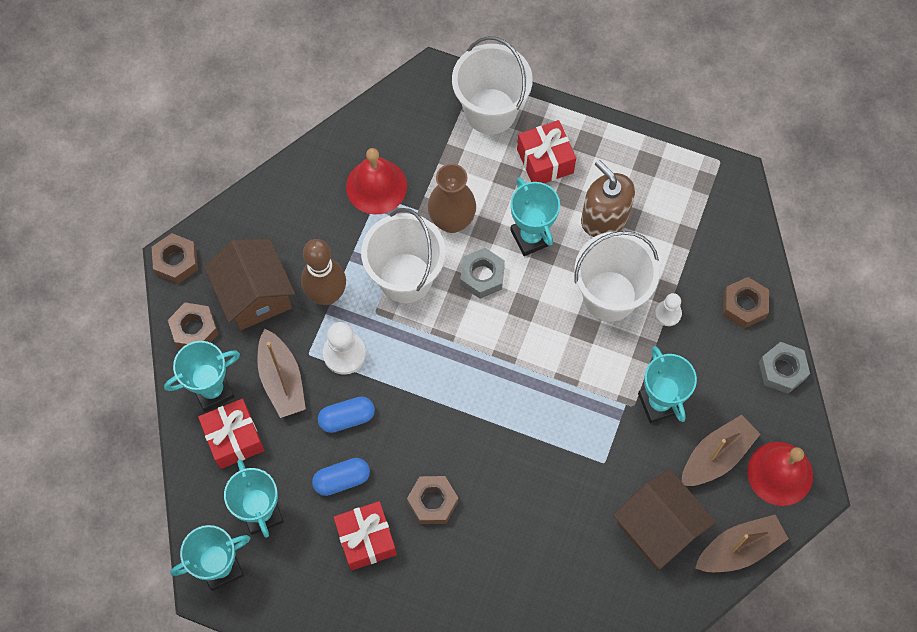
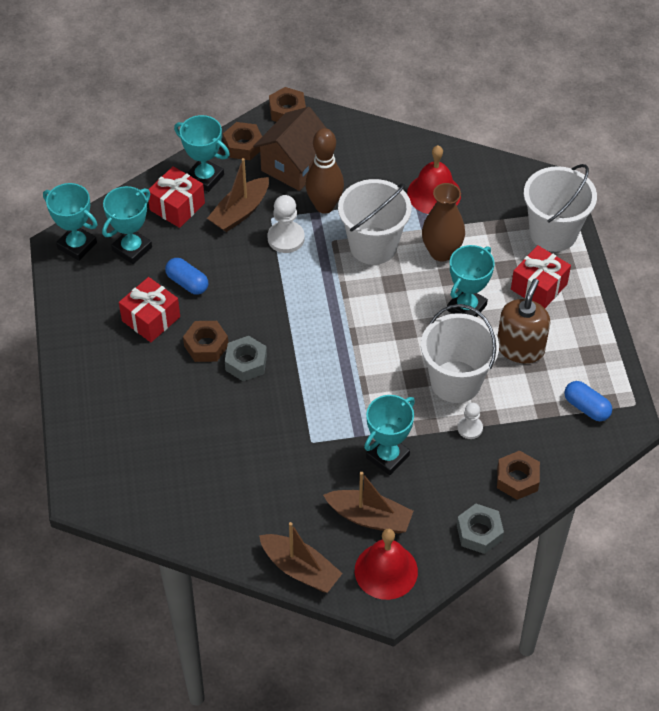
camera: 60 degrees right, 15 degrees down
(347, 418) = (237, 263): blue capsule -> blue capsule (586, 407)
(482, 276) = (410, 292): grey nut -> grey nut (246, 363)
(658, 527) = (281, 503): brown house -> none

